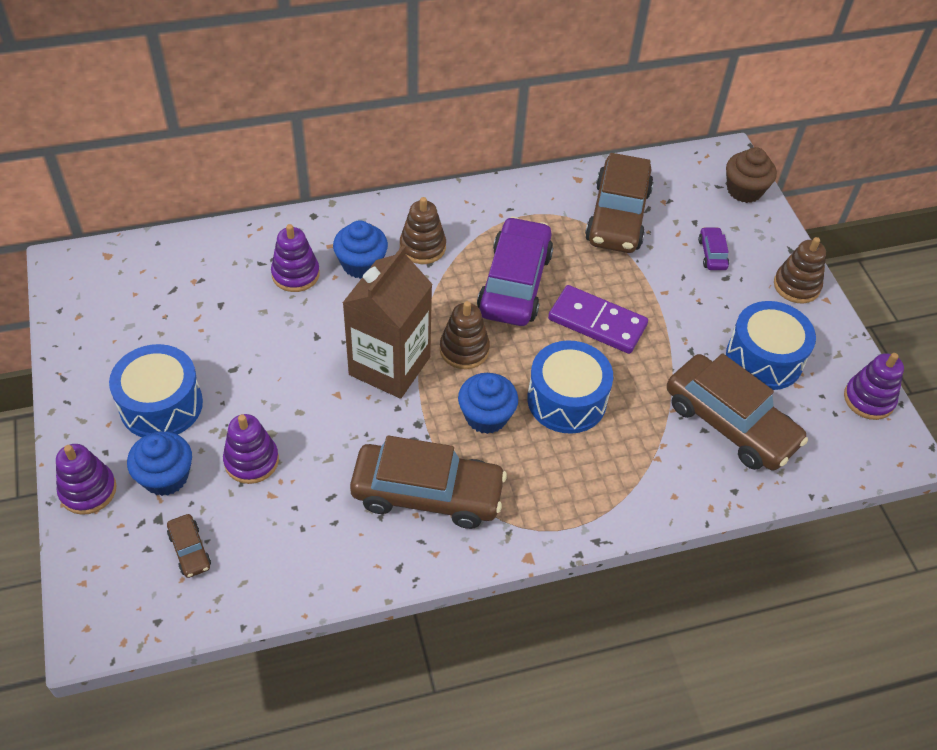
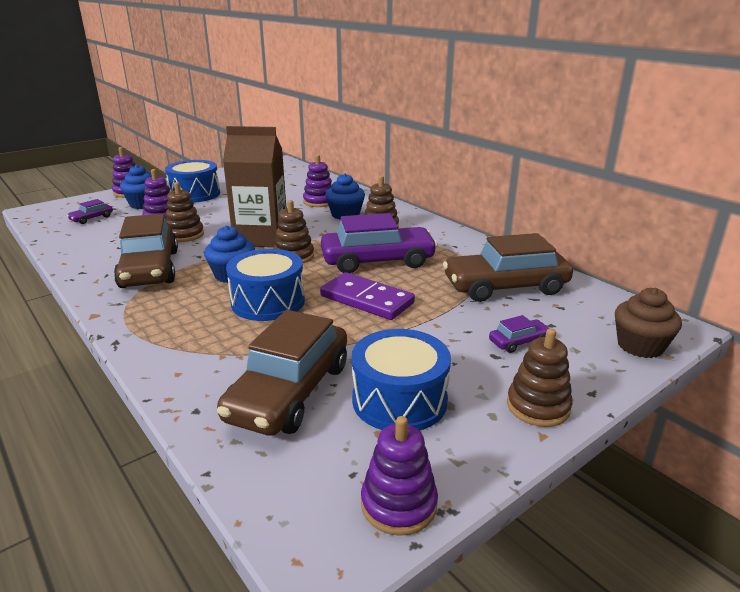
camera: 70 degrees right, 25 degrees down
(189, 550) = (91, 218): brown car -> purple car
(332, 443) = (185, 235): none -> brown stacking toy
(597, 322) = (367, 299): purple domino -> purple domino turned 60 degrees counterclockwise

